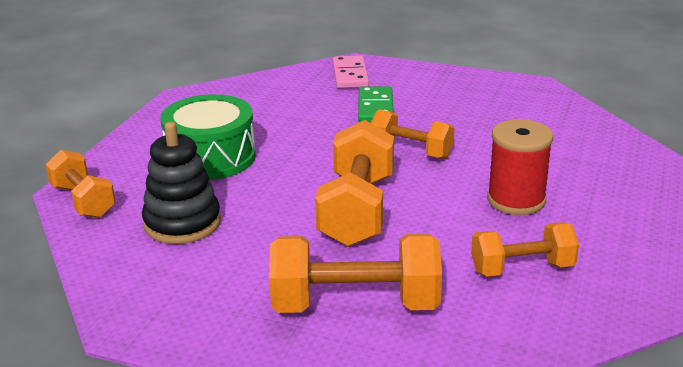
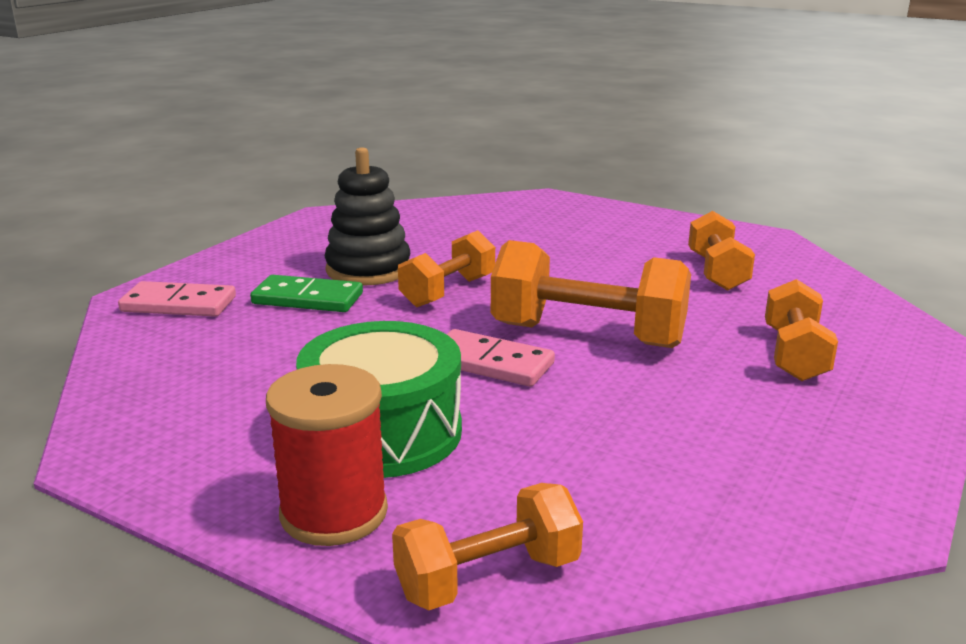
camera: 80 degrees left, 5 degrees down
(182, 223) = (594, 465): black stacking toy -> black stacking toy (368, 269)
(302, 179) = (490, 363): none -> pink domino
(355, 305) = (794, 355): orange dumbbell -> orange dumbbell, size x0.63
(516, 200) = (585, 257): red spool -> red spool (334, 513)

